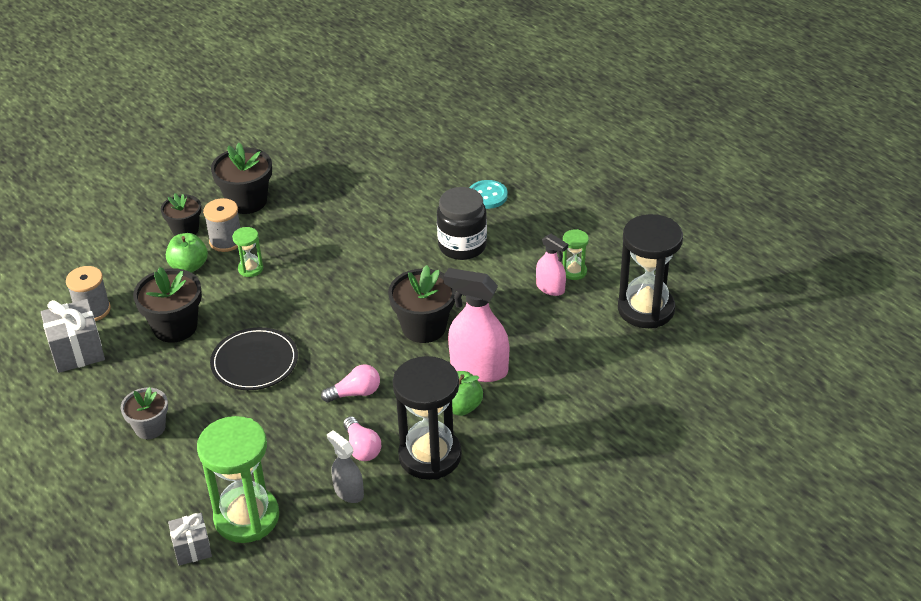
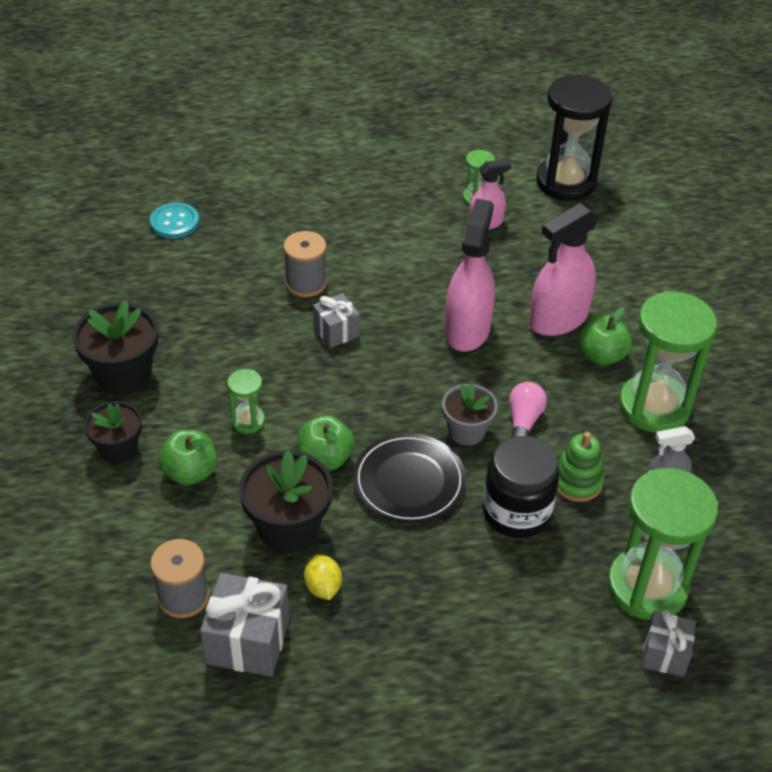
camera: 60 degrees left, 5 degrees up
(139, 363) = (323, 587): none -> yellow lemon
(150, 428) = (444, 619): grey flower pot -> grey flower pot (466, 431)
(226, 241) = (177, 422): grey spool -> grey spool (306, 283)
(245, 316) = (325, 458): none -> green apple
(318, 443) = (577, 481): none -> green stacking toy
(362, 448) = (607, 451): pink light bulb -> none
(365, 268) = (336, 331): none -> grey gift
(424, 327) = (467, 329): black flower pot -> pink spray bottle
(430, 456) = (654, 406): black hourglass -> green hourglass
(462, 246) = (369, 249): black jar -> black jar (516, 512)
(487, 196) = (310, 199): turquoise button -> turquoise button (174, 222)

